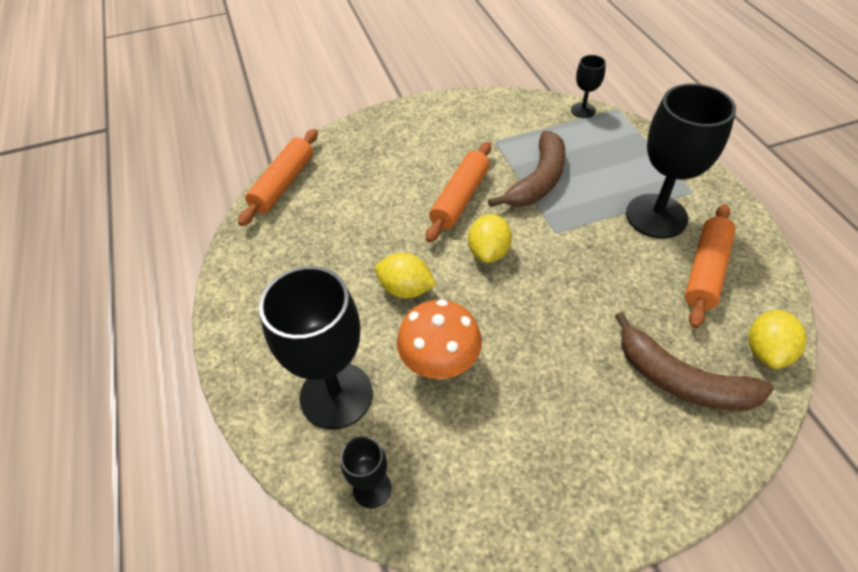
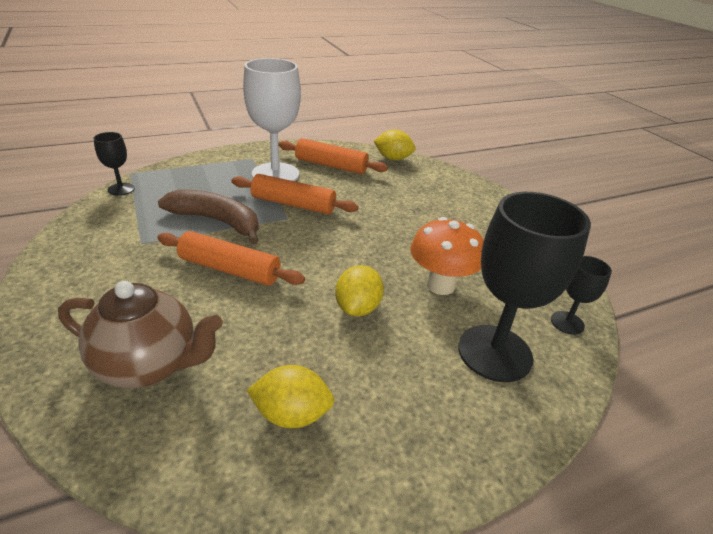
camera: 100 degrees left, 15 degrees down
(283, 184) = (143, 456): orange rolling pin -> orange rolling pin (293, 204)
(353, 173) = (149, 365): none -> brown teapot
(488, 252) = (308, 254): yellow lemon -> yellow lemon (292, 414)
(656, 216) = (275, 174): black goblet -> white goblet
(681, 380) = (421, 186): brown banana -> none

